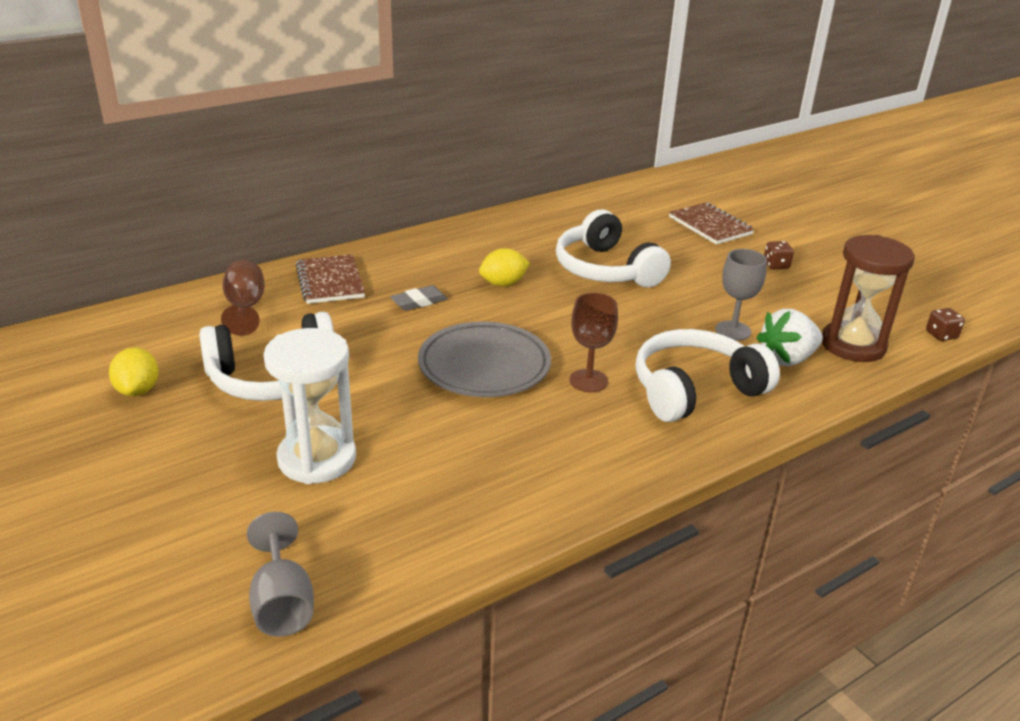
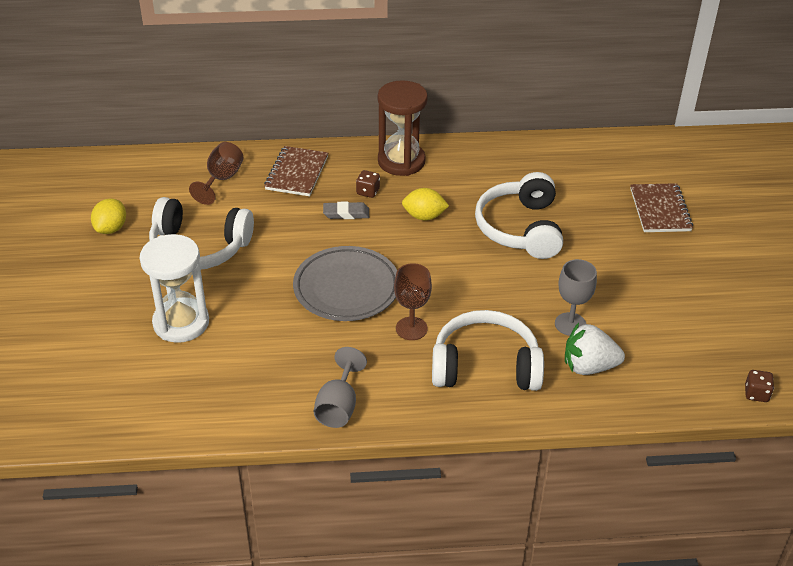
camera: 30 degrees right, 10 degrees up
(282, 603) = (93, 415): grey goblet -> grey goblet (338, 406)
(776, 265) = (678, 272): brown dice -> brown dice (368, 192)
(853, 345) = (661, 374): brown hourglass -> brown hourglass (401, 161)

